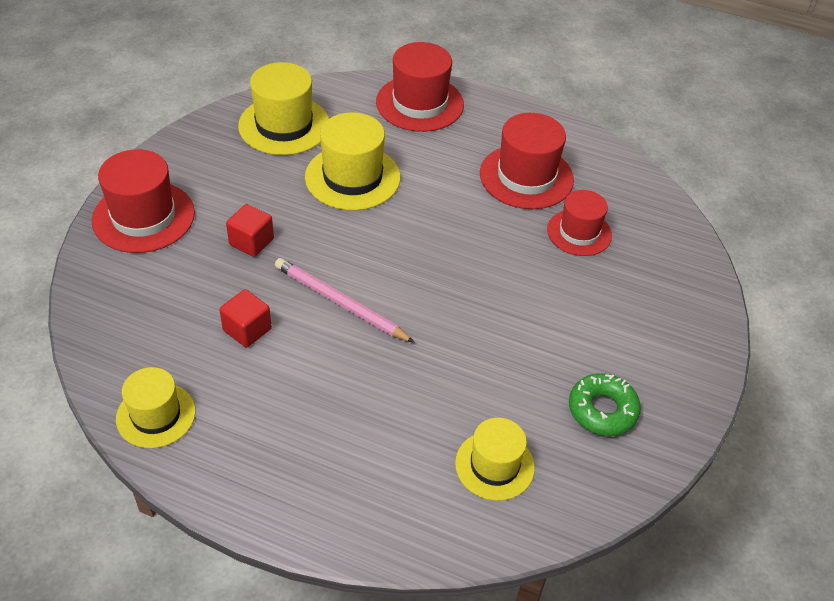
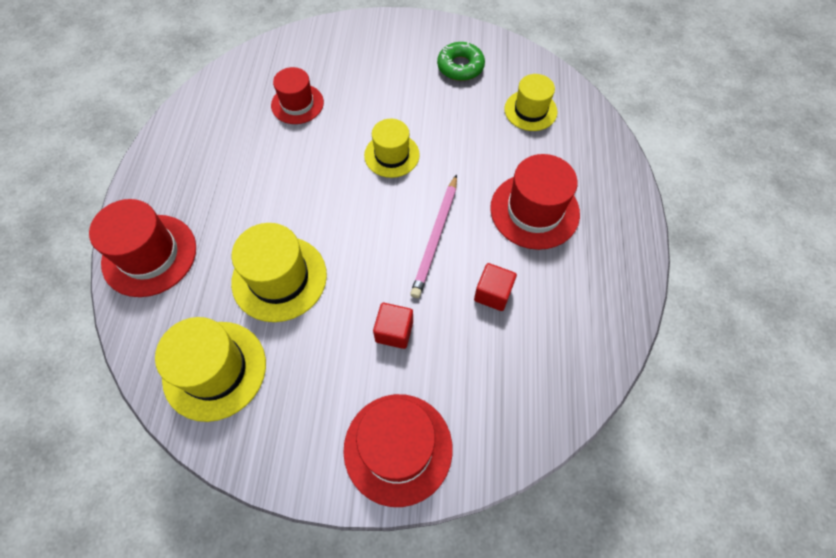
camera: 105 degrees left, 15 degrees up
(156, 415) = (603, 323): yellow hat -> yellow hat (391, 155)
(526, 177) = (239, 149): red hat -> red hat (534, 211)

